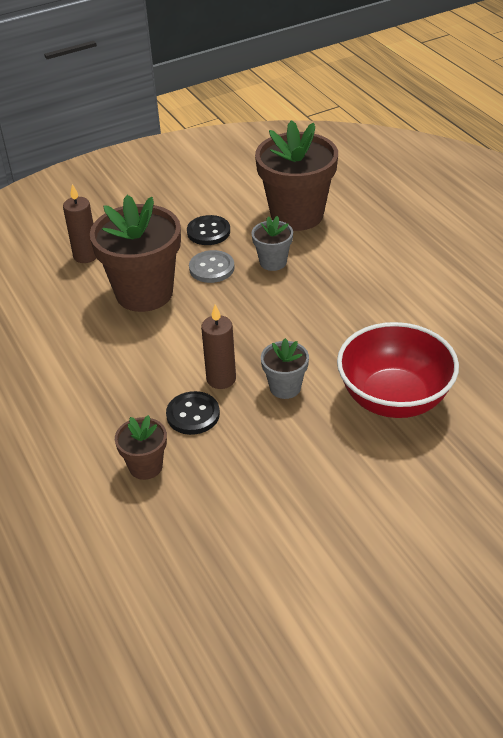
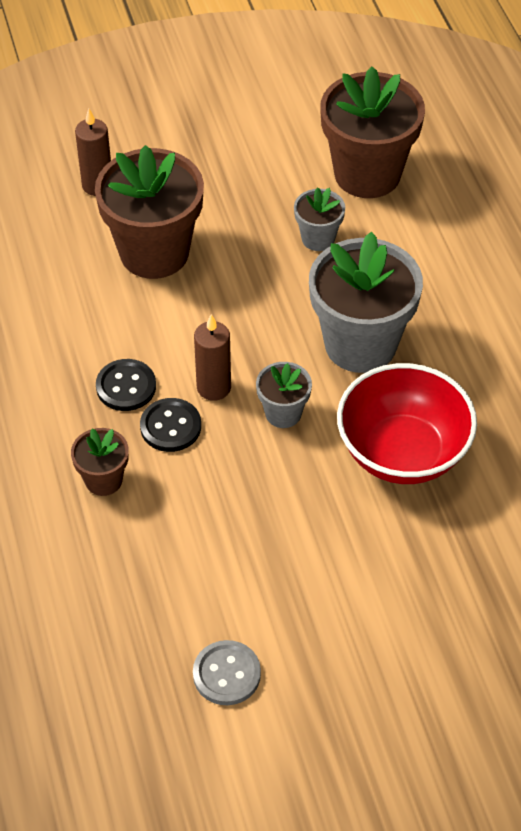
camera: 10 degrees right, 10 degrees up
(208, 232) = (252, 178): black button -> black button (126, 387)
(211, 268) = (242, 233): grey button -> grey button (226, 674)
(331, 327) = (360, 344): none -> grey flower pot

